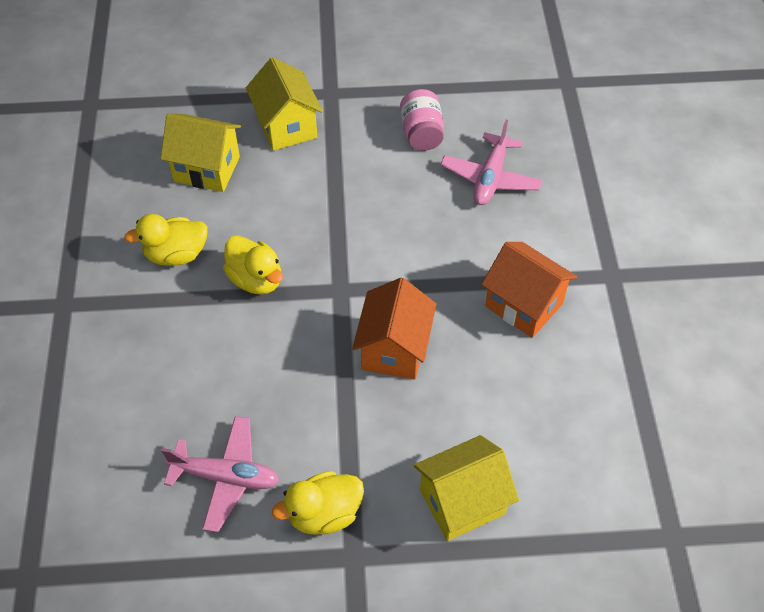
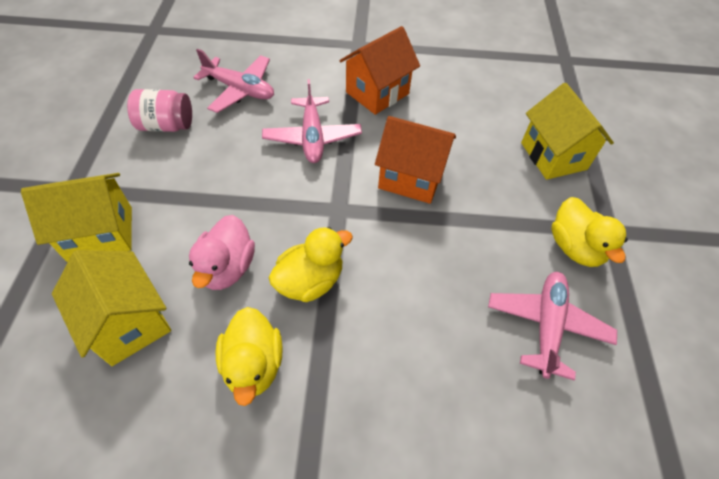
camera: 85 degrees left, 0 degrees up
(207, 169) = (128, 323): yellow house -> yellow house turned 60 degrees counterclockwise
(263, 218) = (227, 268): none -> pink duck
(434, 253) = (312, 137): none -> pink plane

